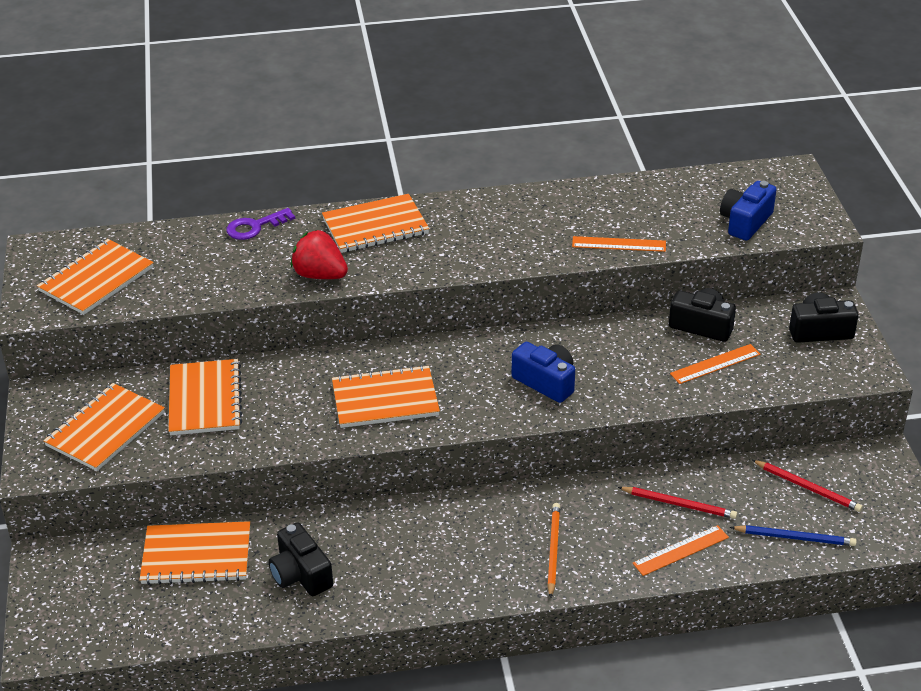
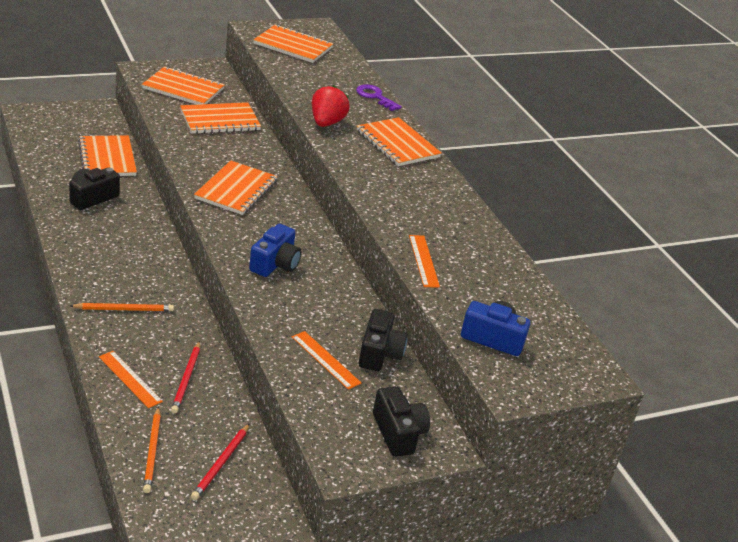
camera: 70 degrees right, 5 degrees down
(385, 399) = (236, 190): orange notebook -> orange notebook turned 45 degrees clockwise
(795, 537) = (152, 452): blue pencil -> orange pencil

